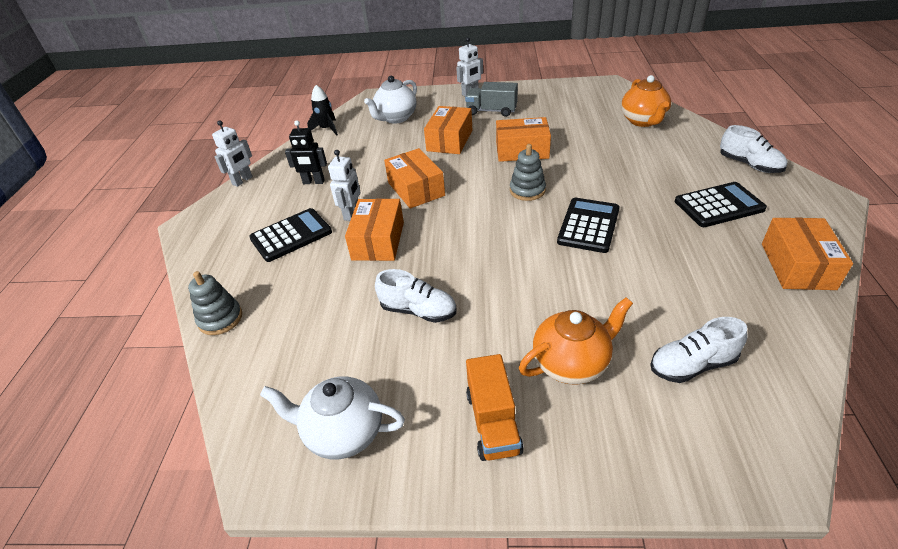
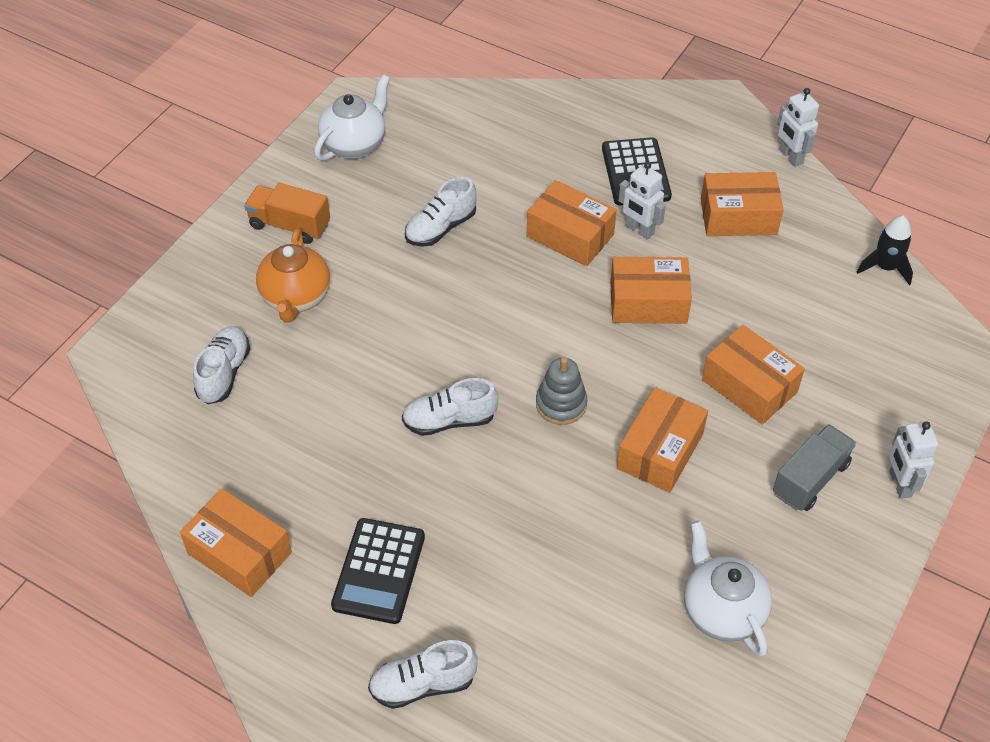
camera: 115 degrees right, 10 degrees up
(220, 319) = (541, 102): grey stacking toy -> none
(313, 182) = (738, 217): black robot -> orange box
(395, 118) = (868, 354): white teapot -> white teapot (722, 611)
(588, 225) = (449, 420): black calculator -> white shoe
(643, 121) = (633, 654): orange teapot -> none

